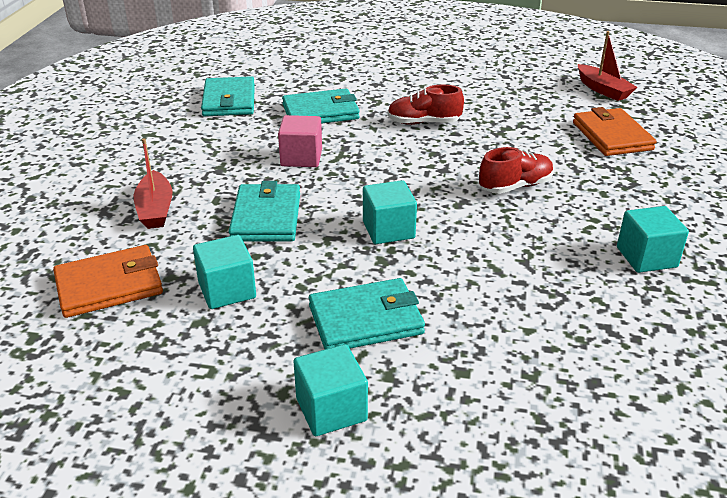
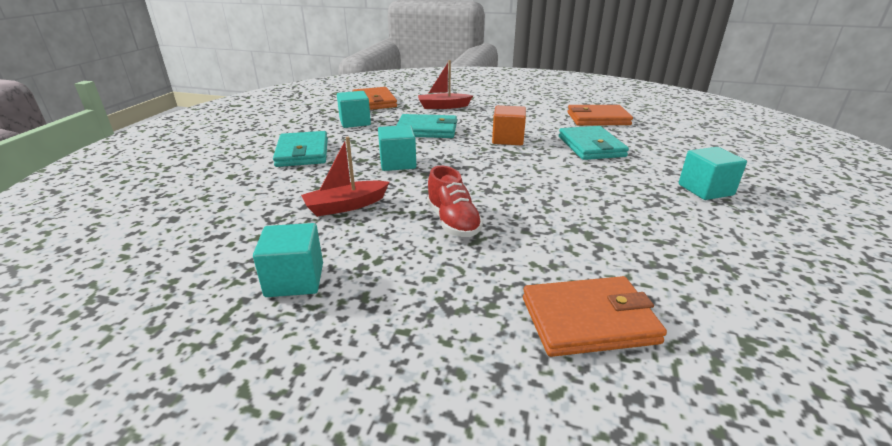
camera: 95 degrees right, 5 degrees down
(229, 101) = (598, 119): turquoise wallet -> orange wallet
(301, 158) = (508, 139): pink cube -> orange cube
(331, 409) = (239, 143): turquoise cube -> turquoise cube (705, 190)
(423, 123) = (585, 187): red shoe -> none
(603, 90) = (779, 351): red boat -> red boat (346, 206)

